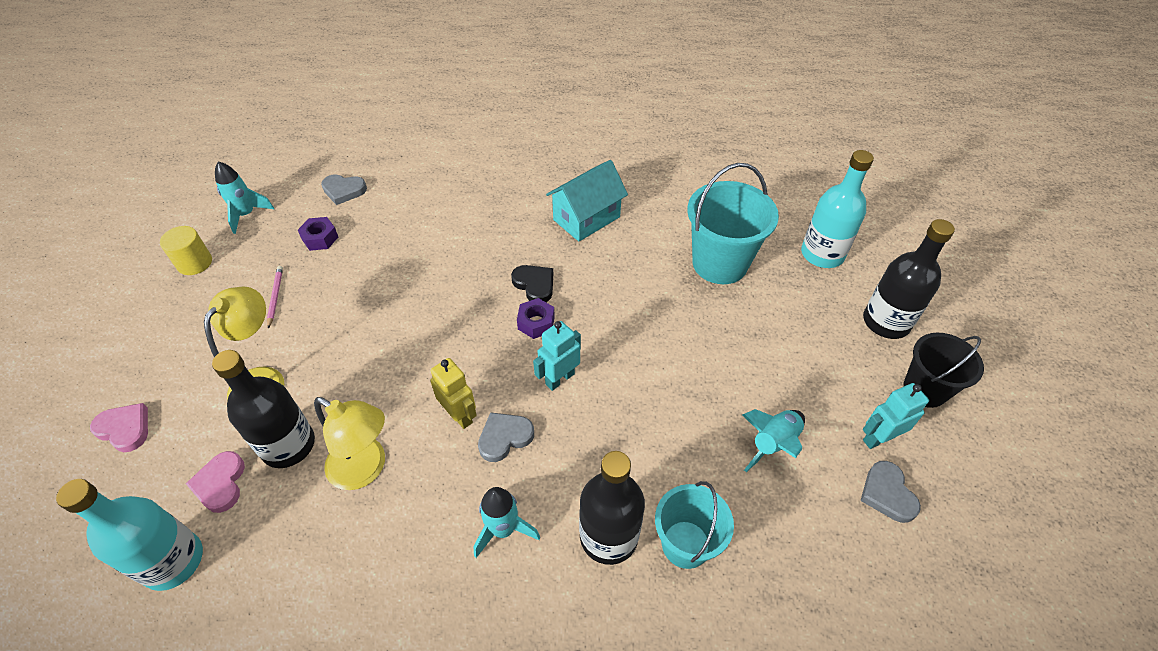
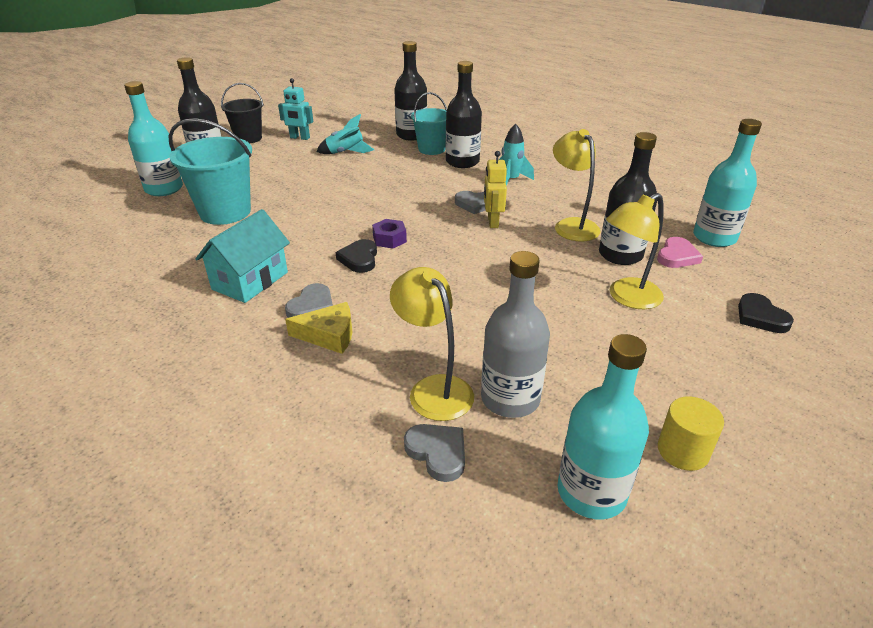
camera: 140 degrees left, 15 degrees down
(125, 429) = (760, 317): pink heart -> black heart
(247, 215) = (591, 492): turquoise rocket -> turquoise bottle
(275, 297) = (591, 358): pink pencil -> none
(320, 238) = (510, 399): purple nut -> grey bottle
(374, 219) = (433, 389): none -> yellow lamp
(476, 214) = (329, 335): none -> yellow cheese
(559, 379) = (412, 211): turquoise robot -> none
(586, 218) = (250, 281): turquoise house -> turquoise house turned 60 degrees counterclockwise
(763, 571) = (411, 135): none -> black bottle
(887, 494) = (328, 129): grey heart -> grey heart (312, 306)

